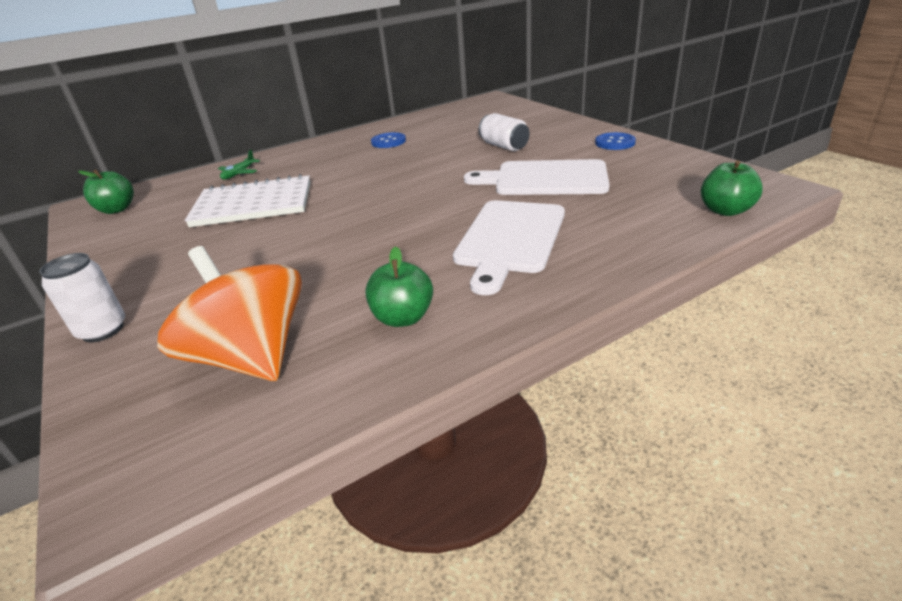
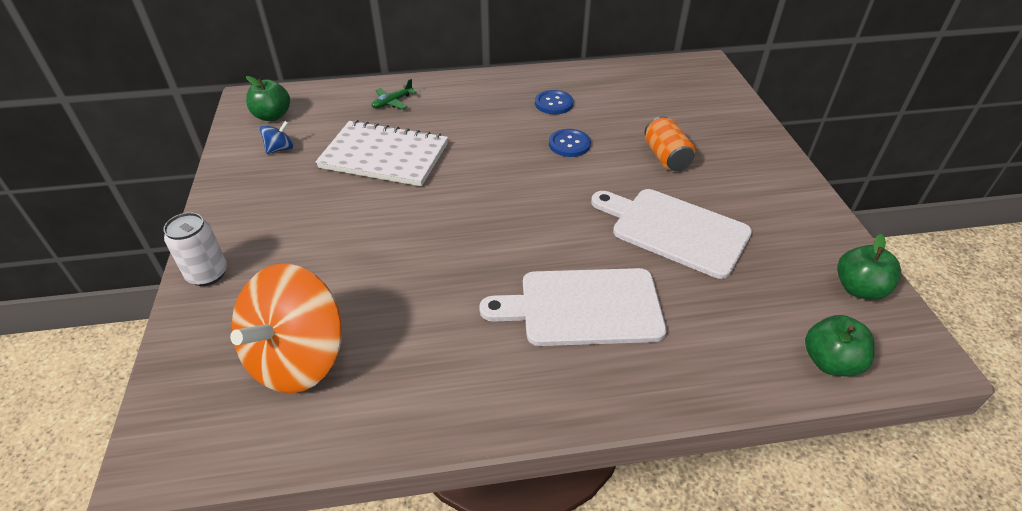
camera: 20 degrees right, 10 degrees up
(138, 227) = (280, 149): none -> blue spinning top
(251, 357) = (298, 358): orange spinning top -> orange spinning top turned 135 degrees counterclockwise
(403, 318) = (433, 368): green apple -> green apple (858, 289)
(504, 146) = (666, 157): white can -> orange can
(510, 239) = (583, 307): white cutting board -> white cutting board turned 45 degrees clockwise
(615, 143) = (790, 199): blue button -> blue button (569, 144)

